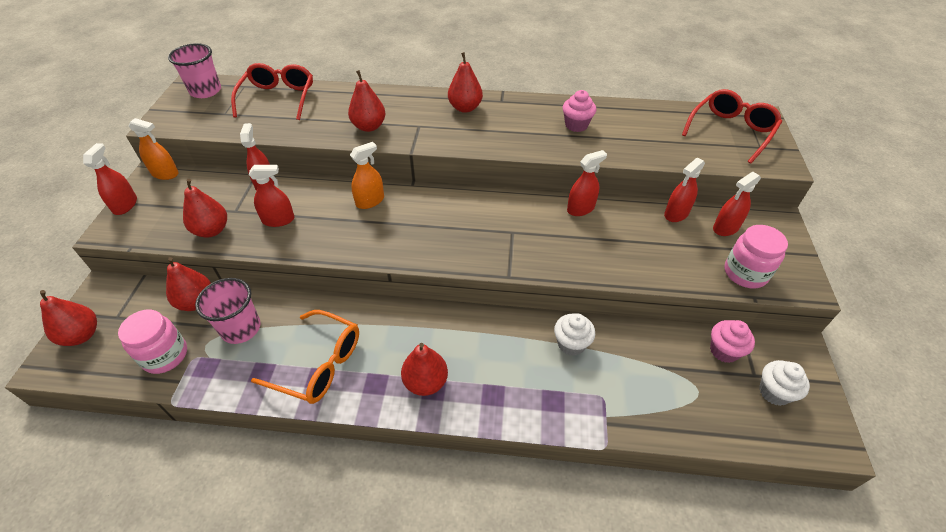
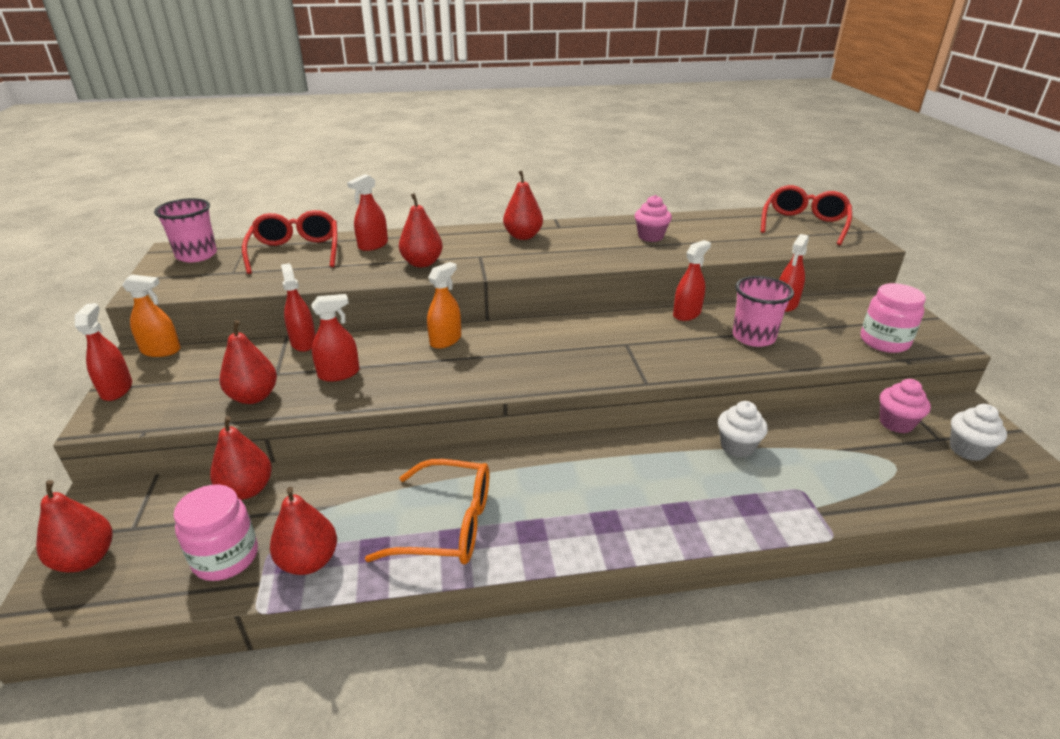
camera: 15 degrees left, 15 degrees down
(241, 328) = (323, 507): pink cup -> pink cup (753, 337)
(425, 382) = (592, 516): red pear -> red pear (309, 561)
(725, 228) = (840, 309): red spray bottle -> red spray bottle (373, 245)

